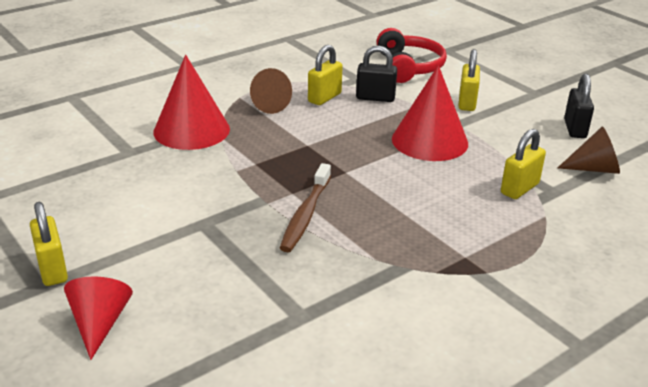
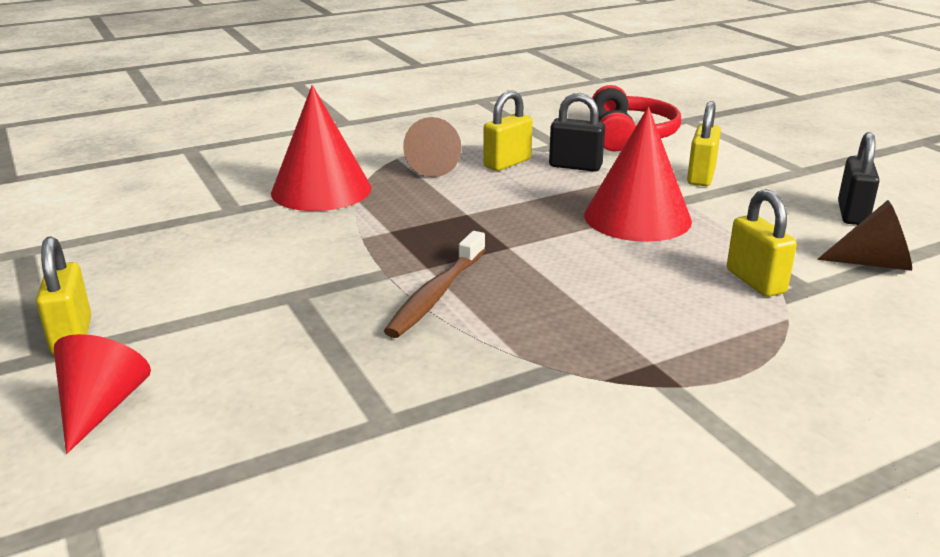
camera: 10 degrees right, 5 degrees down
(519, 188) = (755, 281): yellow padlock -> yellow padlock turned 75 degrees counterclockwise

